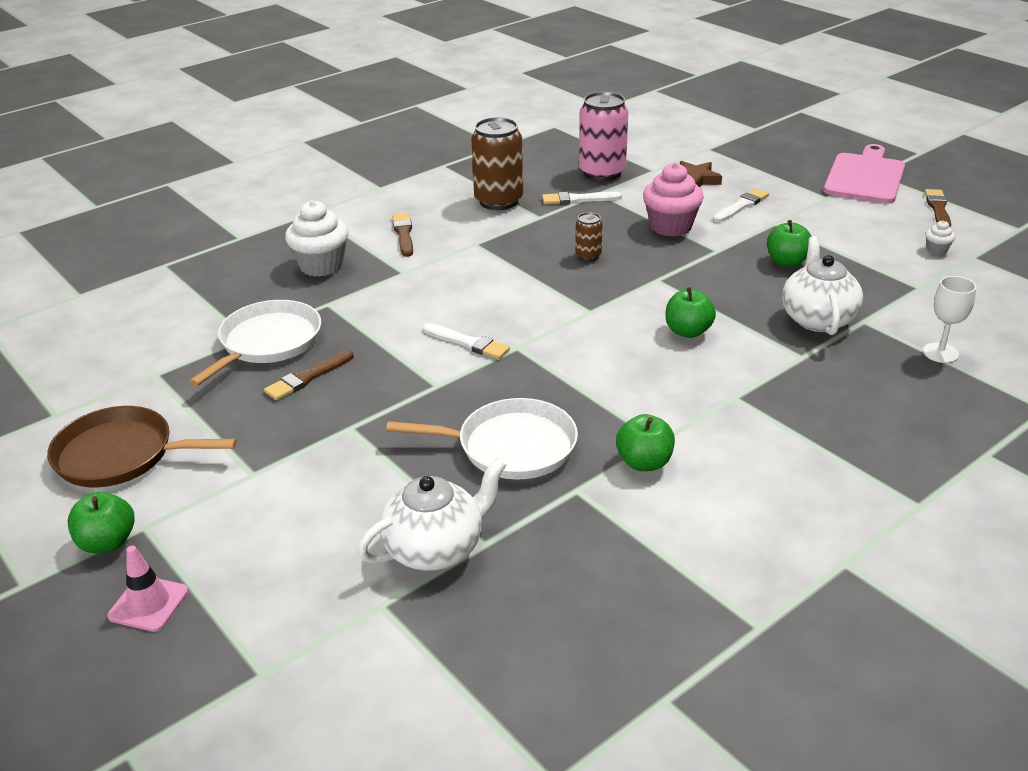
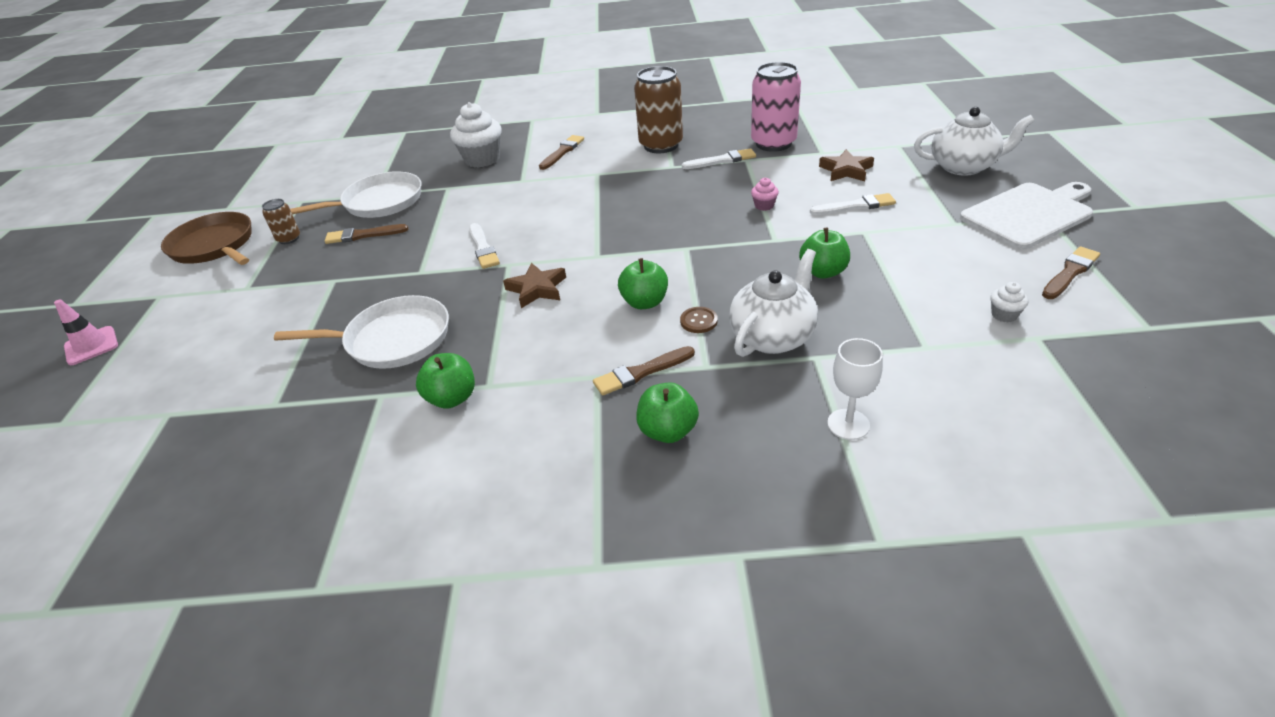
camera: 40 degrees right, 5 degrees up
(107, 542) = (133, 297): green apple -> green apple (668, 431)
(436, 548) = (247, 392): white teapot -> white teapot (964, 167)
(510, 446) = (393, 339): white pan -> white pan turned 45 degrees counterclockwise
(578, 199) = (722, 160): white brush -> white brush turned 135 degrees clockwise
(579, 356) = (537, 289): none -> brown star
(588, 256) = (662, 209): brown can -> brown can (289, 239)
(670, 226) = (764, 206): pink cupcake -> pink cupcake, size x0.45
(750, 329) = (698, 321): none -> brown button
(763, 380) = (641, 372): none -> brown brush
(865, 177) = (1029, 214): pink cutting board -> white cutting board

